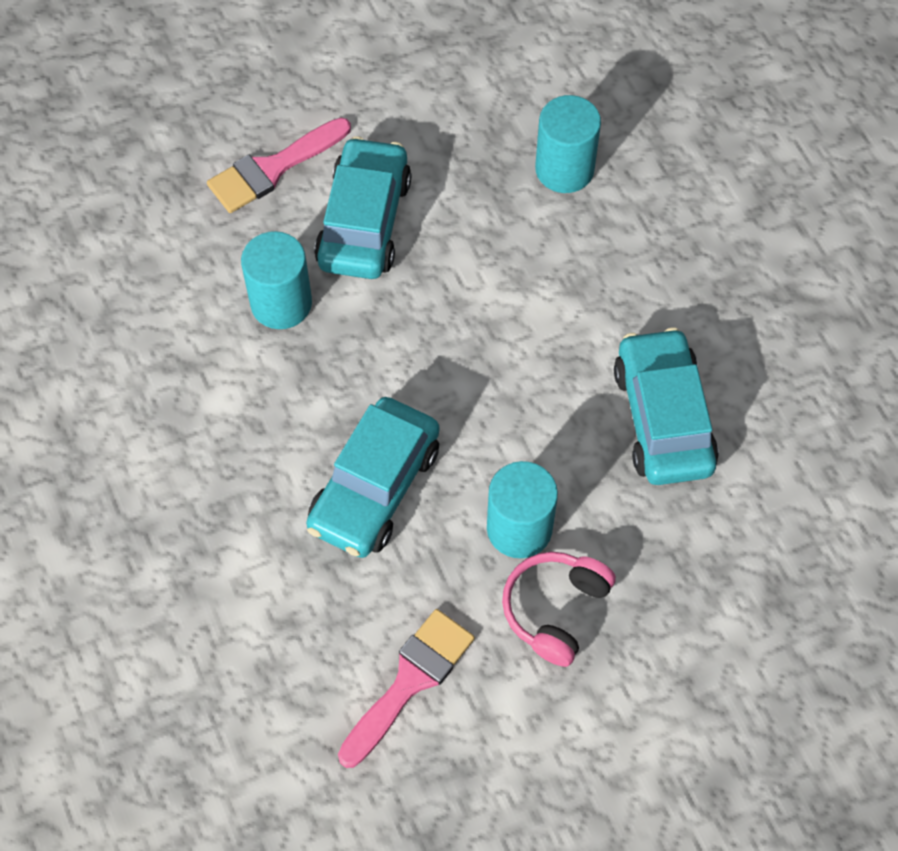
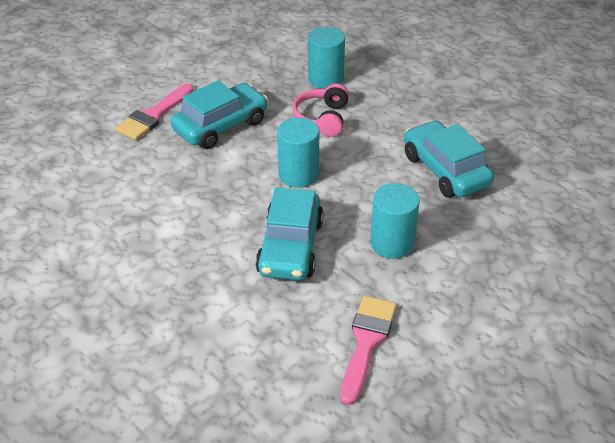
camera: 20 degrees left, 20 degrees down
(281, 303) = (187, 174): turquoise cylinder -> turquoise cylinder (298, 174)
(364, 221) = (221, 126): turquoise car -> turquoise car turned 60 degrees clockwise
(555, 610) = (437, 277): pink headphones -> pink headphones (322, 118)

